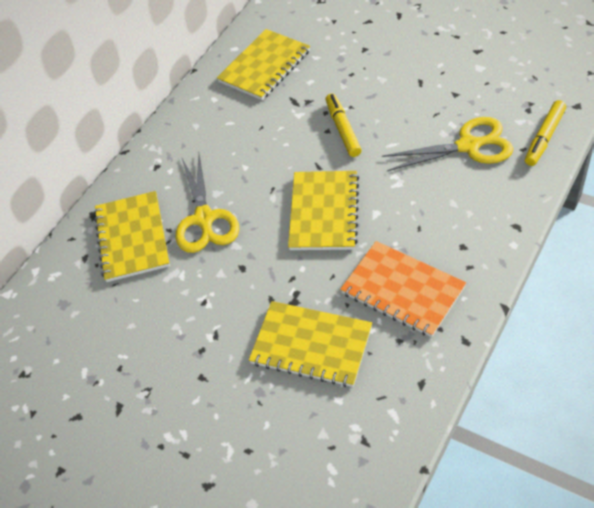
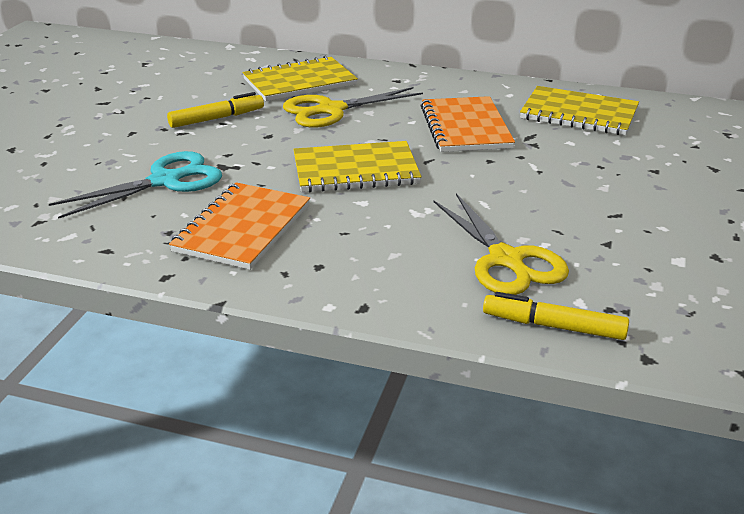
camera: 70 degrees right, 20 degrees down
(267, 135) = (465, 127): none -> orange notebook
(311, 345) = (165, 181): yellow notebook -> turquoise scissors
(343, 129) = (496, 169): yellow marker -> yellow marker (217, 118)

